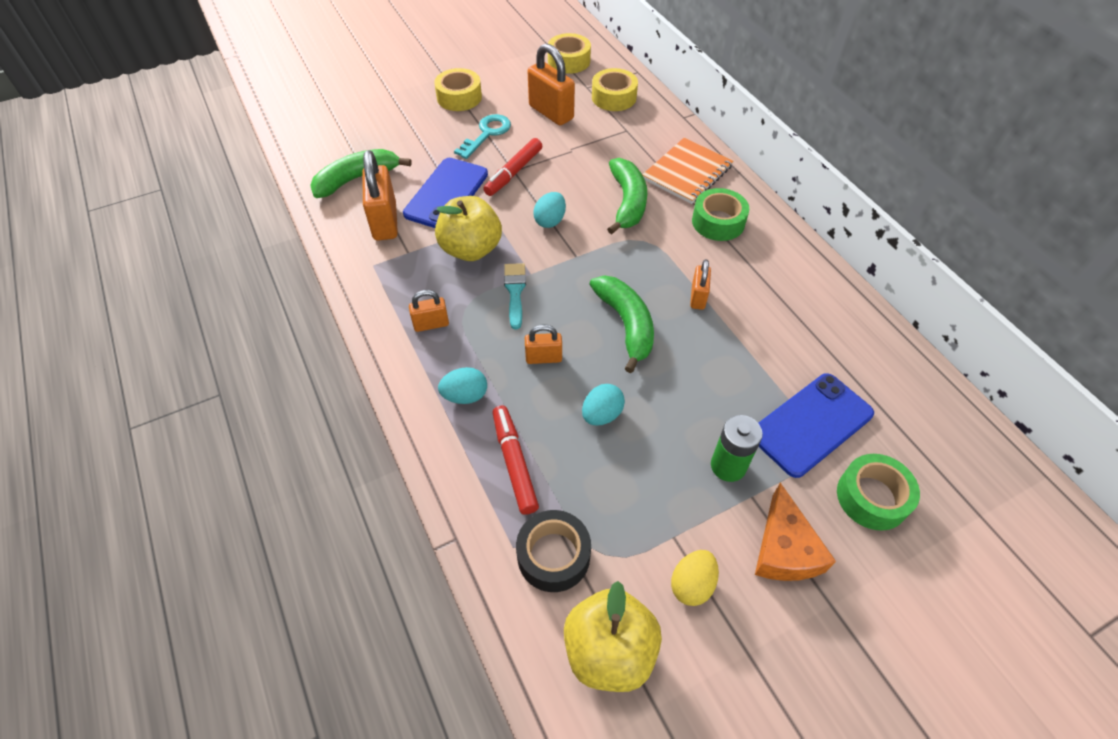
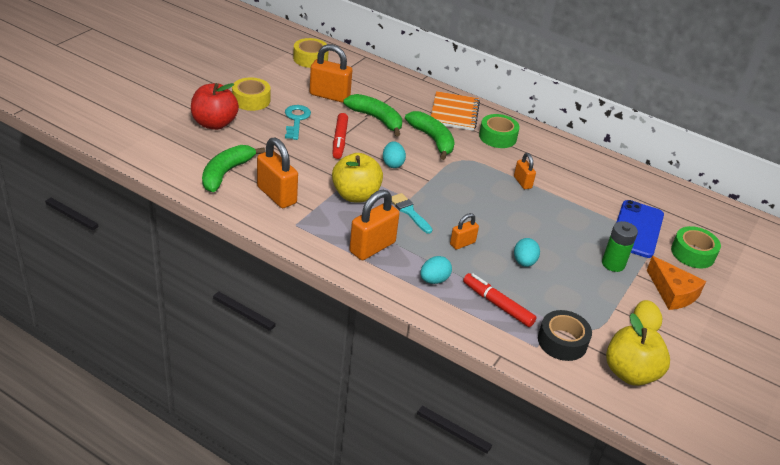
camera: 35 degrees left, 15 degrees down
(396, 116) = (214, 124): none -> red apple
(431, 324) = (372, 247): orange padlock -> orange padlock, size x1.81
(446, 194) = (304, 166): blue phone -> none
(614, 97) = (364, 76): yellow tape -> none
(626, 325) = (494, 210): green banana -> green banana (376, 119)

